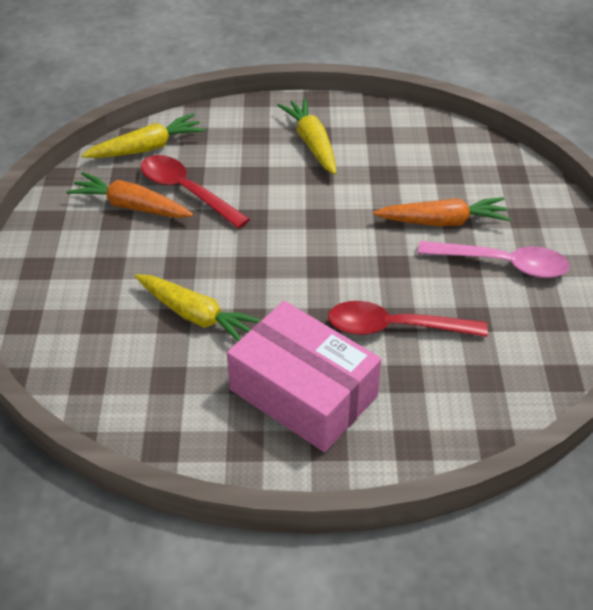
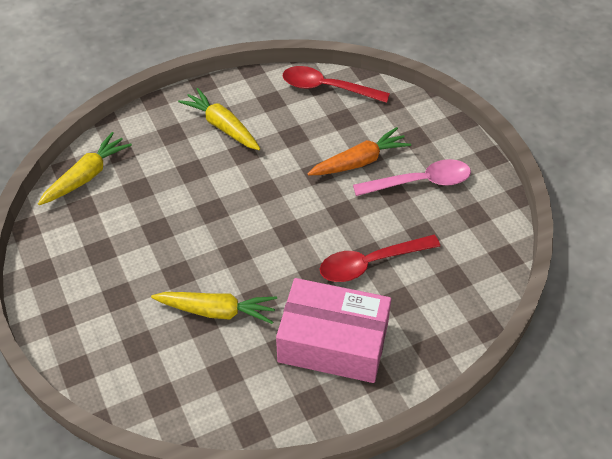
camera: 25 degrees left, 5 degrees up
(131, 206) = (105, 235): orange carrot -> none
(186, 191) = (144, 205): red spoon -> red spoon (327, 88)

